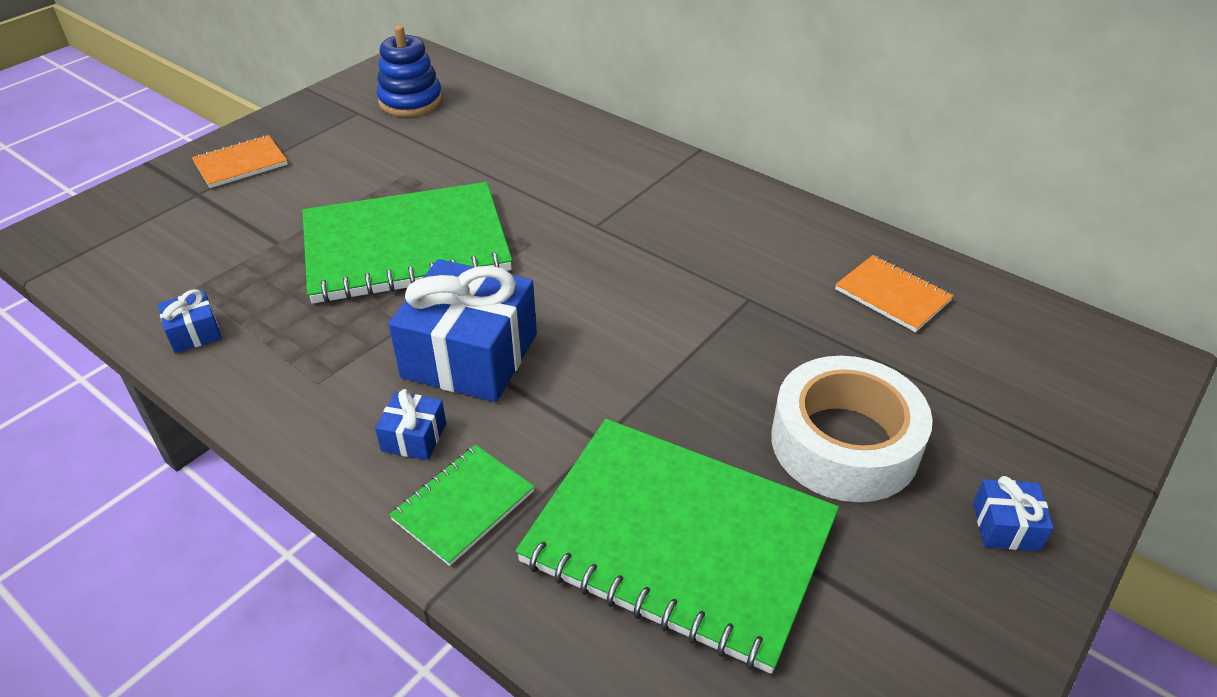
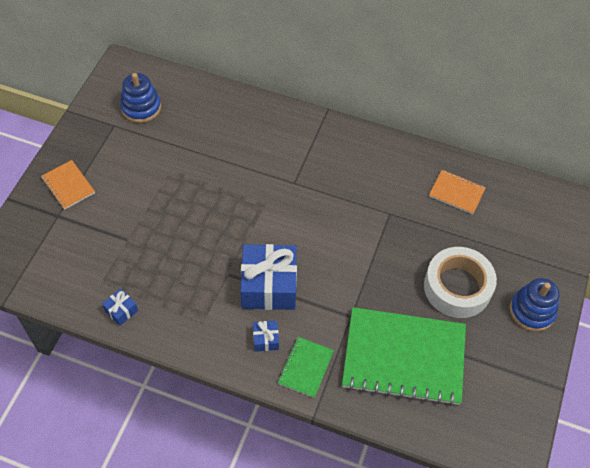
camera: 20 degrees left, 15 degrees up
(241, 164) = (68, 185): orange notebook -> orange notebook turned 75 degrees counterclockwise
(406, 246) = (200, 224): green notebook -> none
(1005, 526) = (532, 311): blue gift -> blue stacking toy

